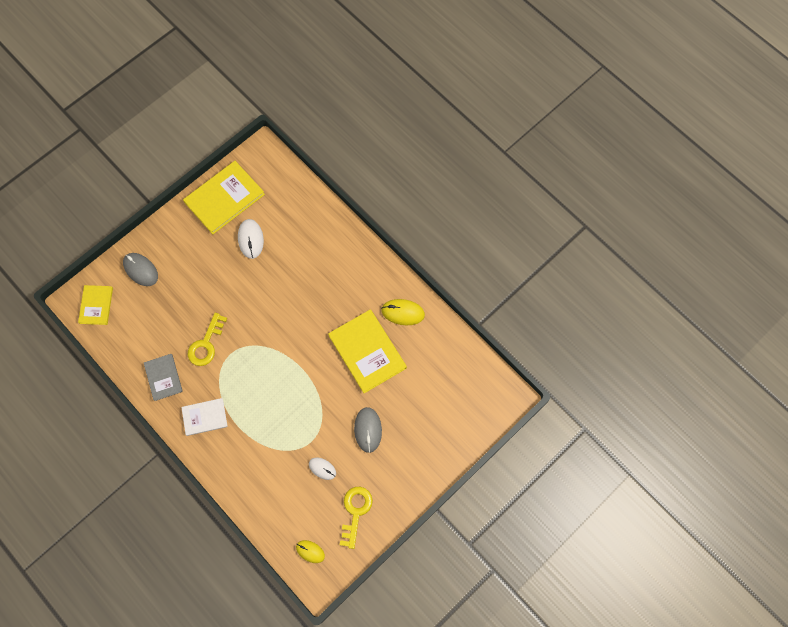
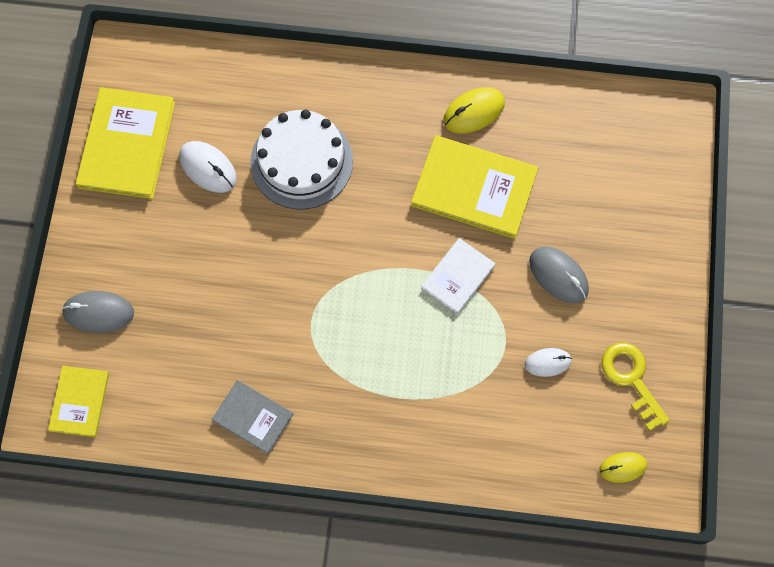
camera: 40 degrees left, 0 degrees up
(96, 305) = (79, 401): yellow book -> yellow book turned 45 degrees clockwise
(204, 417) = (350, 421): white book -> white book (458, 276)
(206, 344) = (269, 335): yellow key -> none
(297, 271) = (301, 161): none -> white cake

